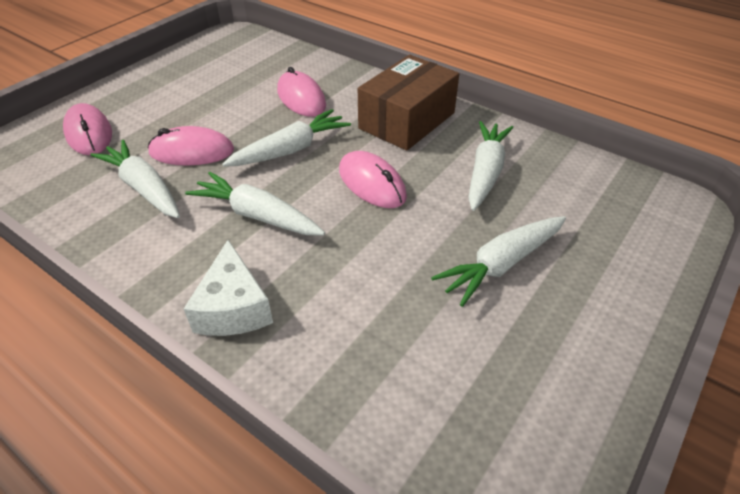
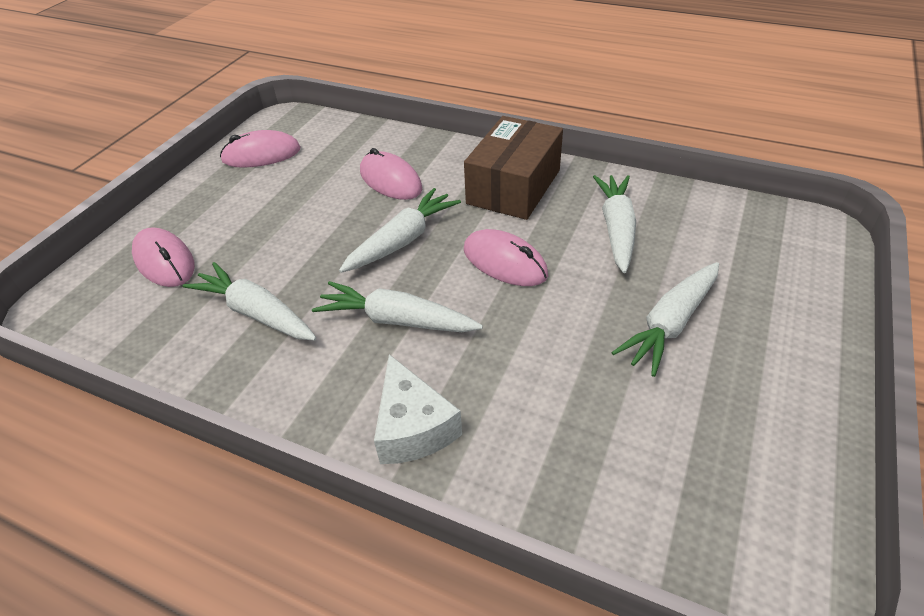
camera: 10 degrees left, 0 degrees up
(192, 152) = (293, 262): pink mouse -> pink mouse (261, 155)

